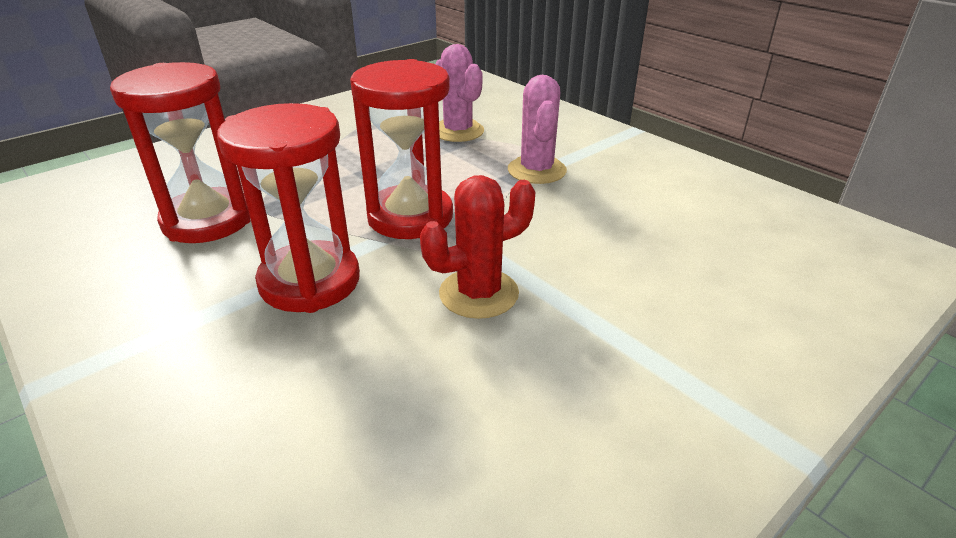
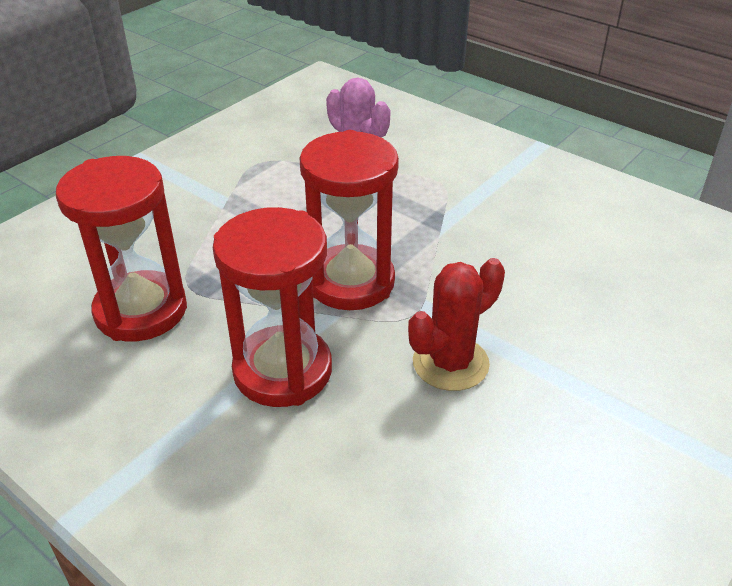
camera: 10 degrees left, 5 degrees up
(536, 170) = (457, 209): pink cactus -> none

